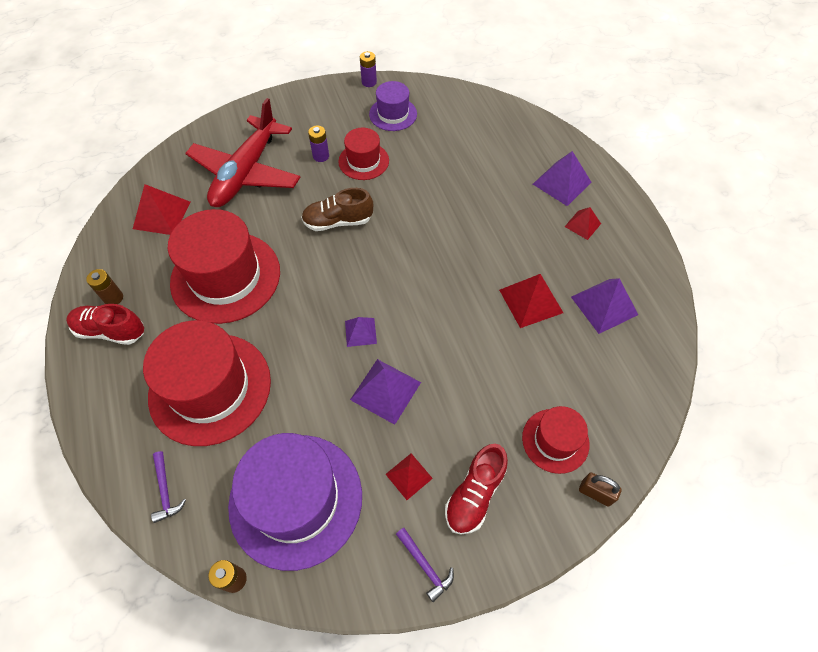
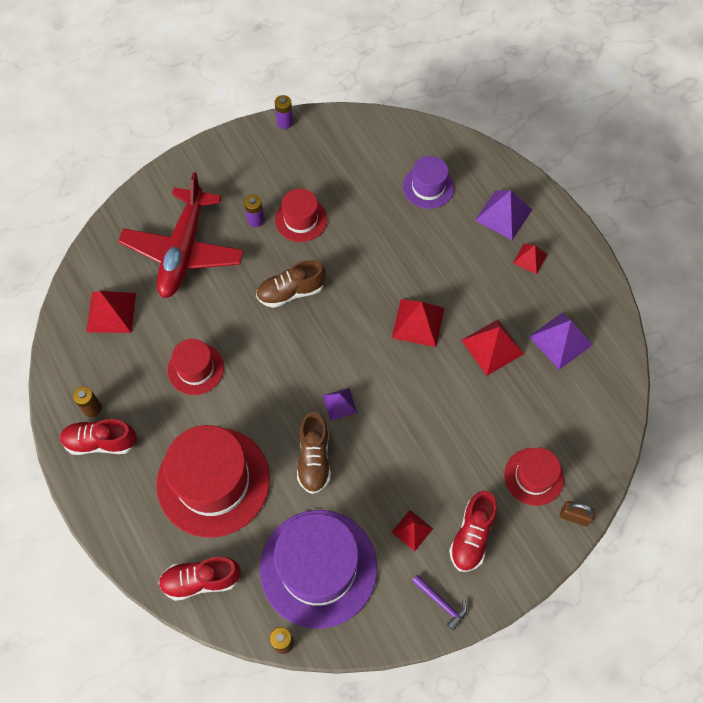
camera: 10 degrees left, 5 degrees up
(165, 490) = (201, 580): purple hammer -> red shoe
(226, 277) = (196, 369): red hat -> red hat, size x0.53
(320, 382) = (314, 459): none -> brown shoe
(385, 391) = (375, 457): purple pyramid -> none
(393, 114) = (319, 158): purple hat -> purple hat (428, 187)
(458, 267) = (418, 322): none -> red pyramid

